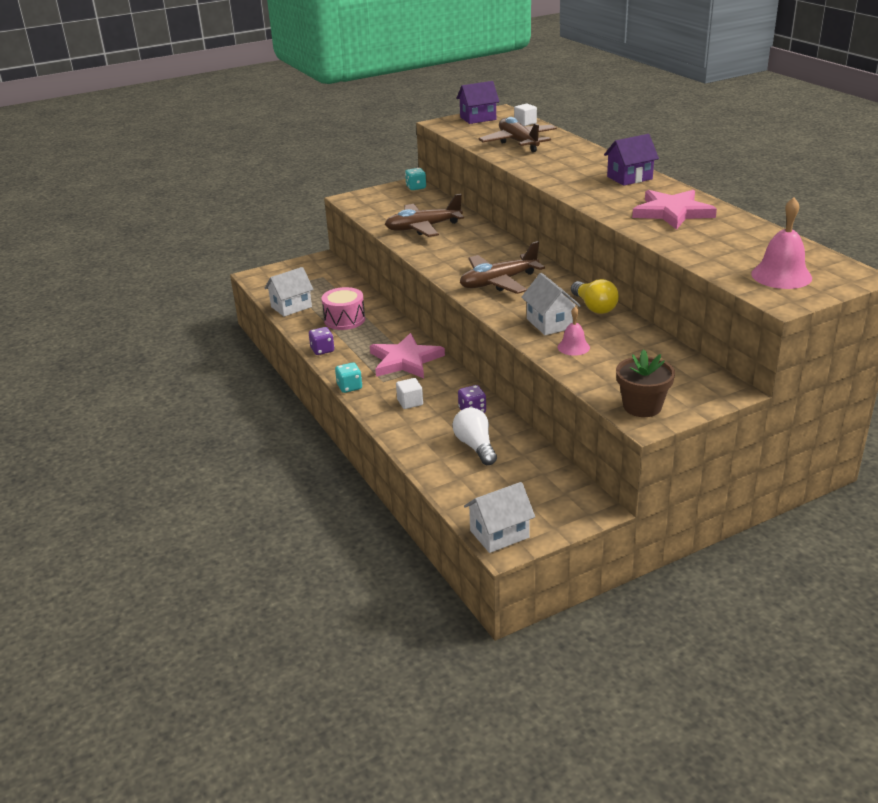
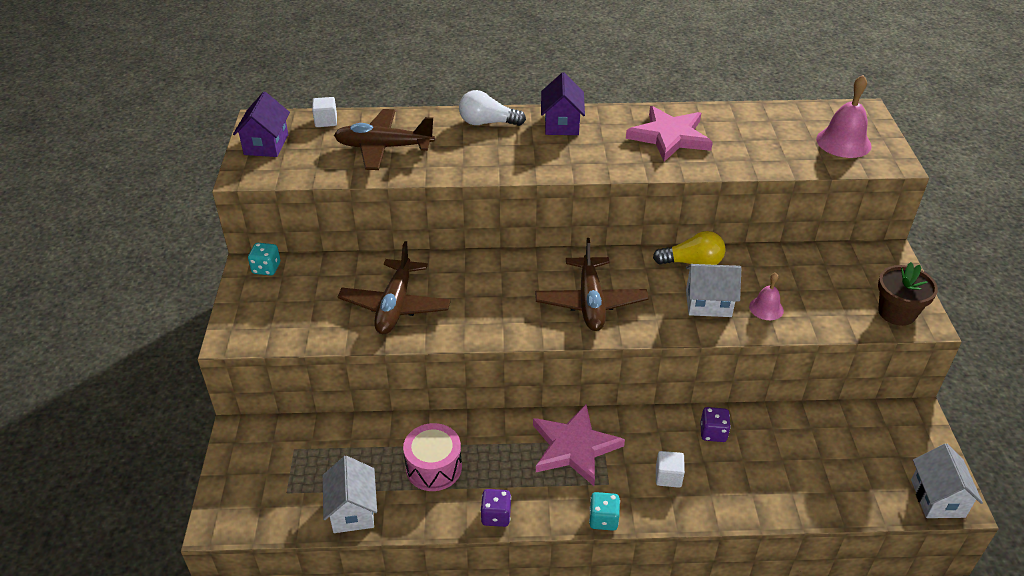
camera: 65 degrees left, 10 degrees up
(475, 446) = (781, 457): white light bulb -> white light bulb (487, 123)

